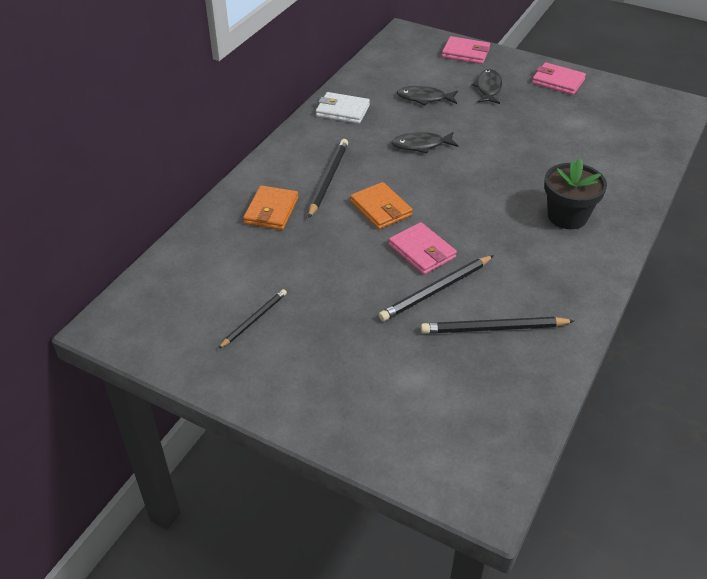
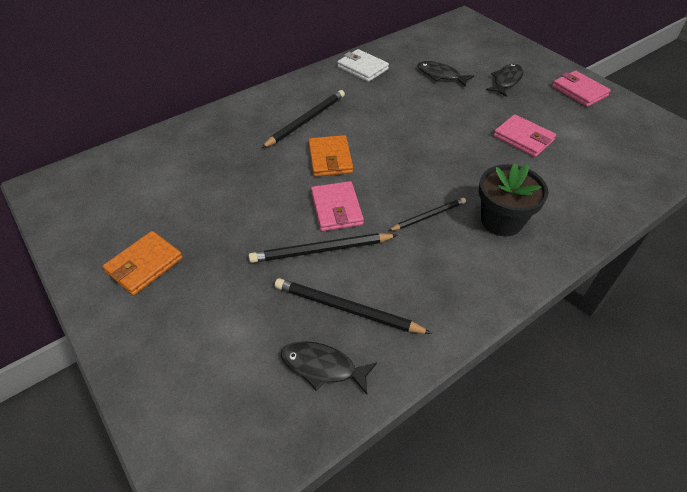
camera: 25 degrees right, 5 degrees up
(254, 319) = (150, 221): black pencil -> black pencil (428, 216)
(271, 211) = (240, 133): orange wallet -> orange wallet (144, 265)
(421, 145) = (408, 114): black fish -> black fish (323, 367)
(465, 53) = (506, 47): pink wallet -> pink wallet (523, 138)

